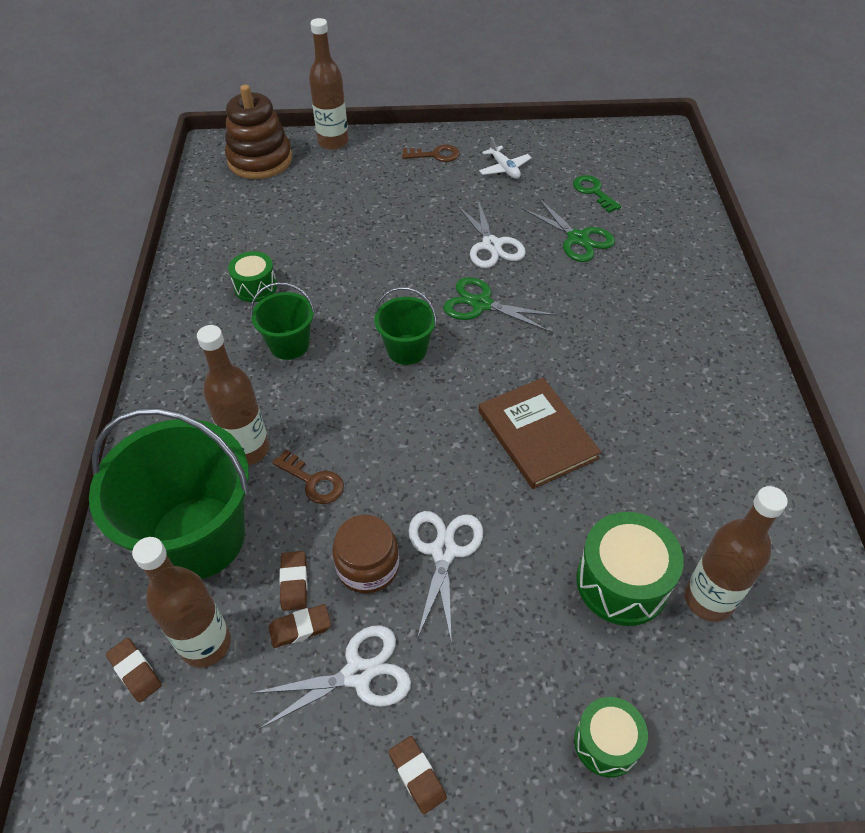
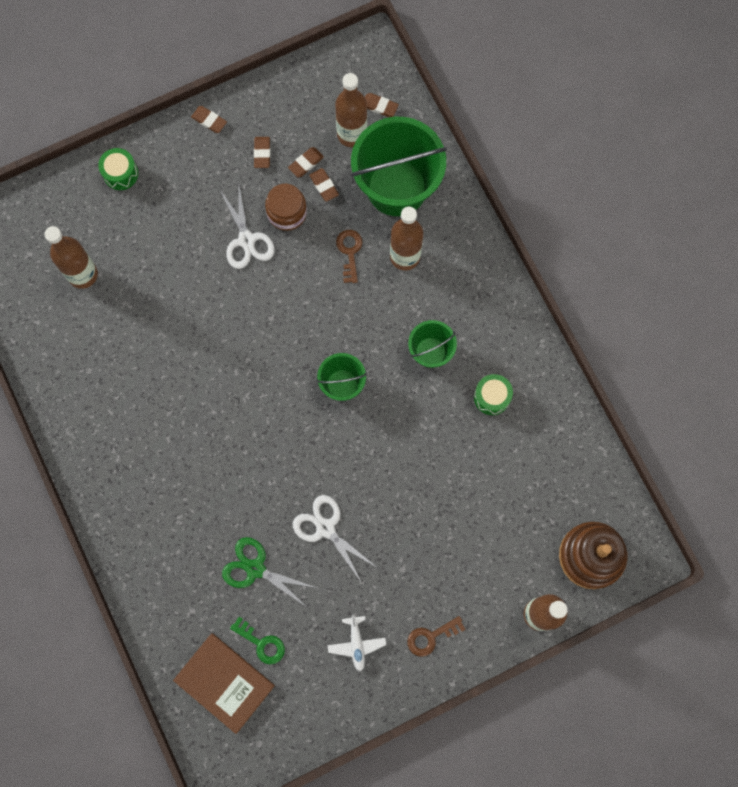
camera: 155 degrees right, 25 degrees up
(313, 481) = (349, 252): brown key -> brown key turned 75 degrees clockwise
(357, 674) = (262, 153): white scissors -> brown eraser
(481, 304) = (306, 454): green scissors -> none
(504, 168) = (356, 644): white plane -> white plane turned 135 degrees counterclockwise
(537, 434) = (220, 348): brown book -> brown book (224, 682)
(622, 582) = (135, 265): green drum -> none

